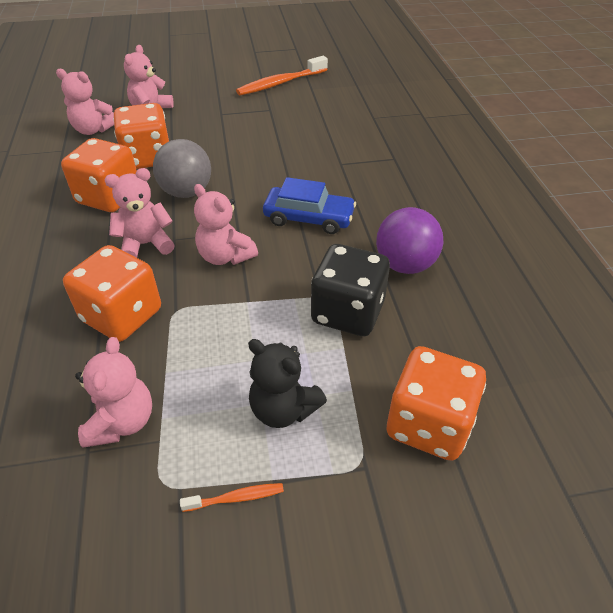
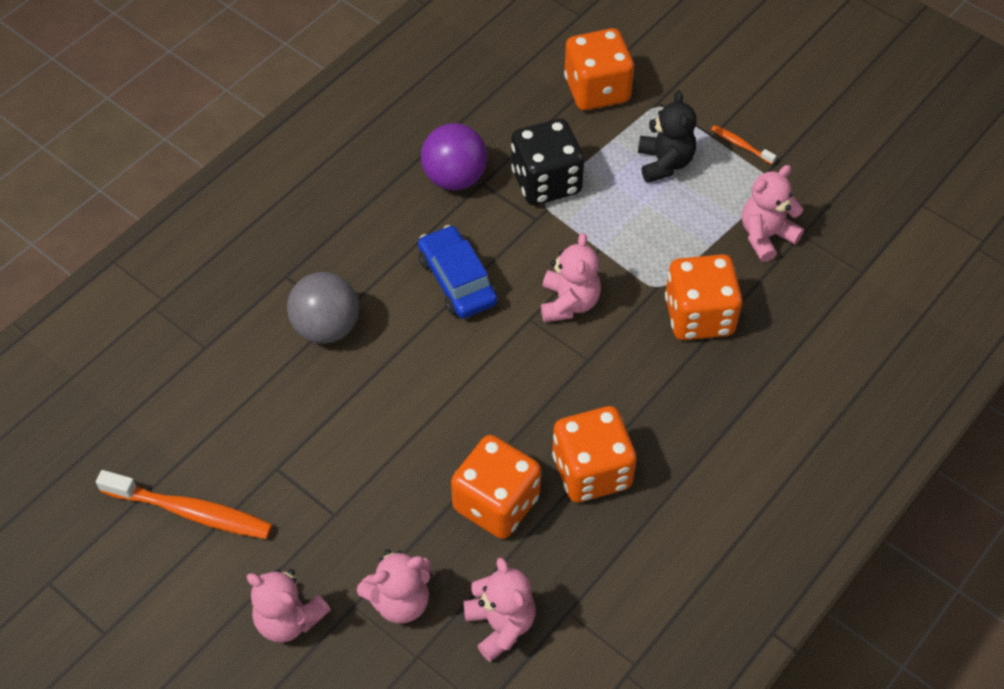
camera: 130 degrees left, 10 degrees up
(146, 244) = (616, 374): pink teddy bear -> pink teddy bear (289, 619)
(186, 192) = (516, 410): grey ball -> grey ball (326, 327)

